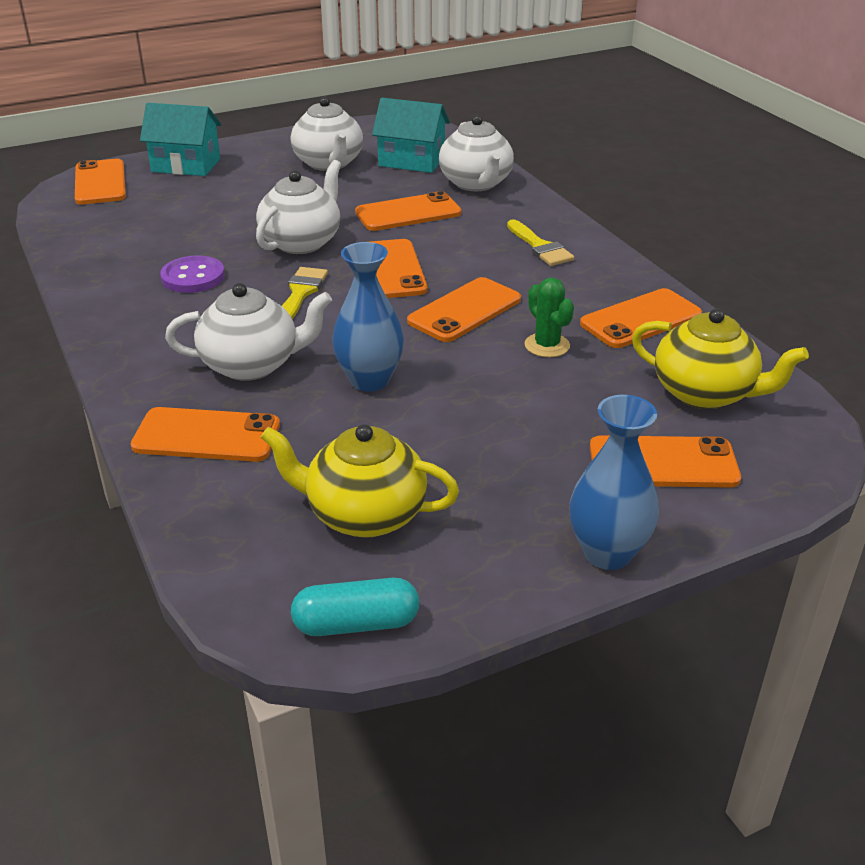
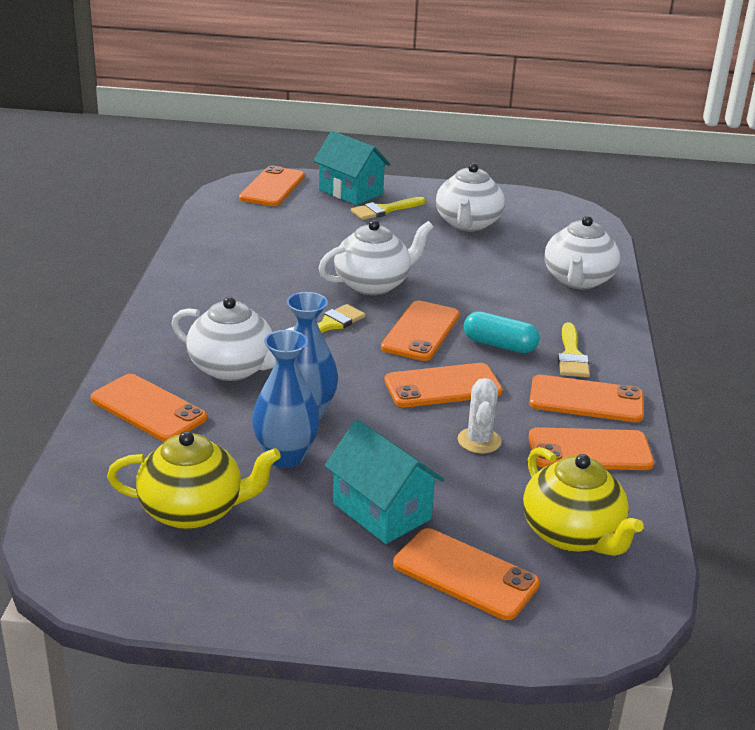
camera: 30 degrees right, 5 degrees down
(193, 277) = (262, 285): purple button -> none
(237, 173) = (384, 210): none -> yellow brush
(356, 624) = (106, 582): turquoise capsule -> turquoise capsule (499, 345)
(364, 514) = (193, 511): yellow teapot -> yellow teapot turned 135 degrees clockwise
(408, 213) = (488, 288): orange phone -> orange phone (586, 400)
(411, 161) = (542, 243): turquoise house -> turquoise house (381, 511)
(547, 345) = (479, 441): green cactus -> white cactus
(607, 553) = (338, 620): blue vase -> blue vase (285, 456)

